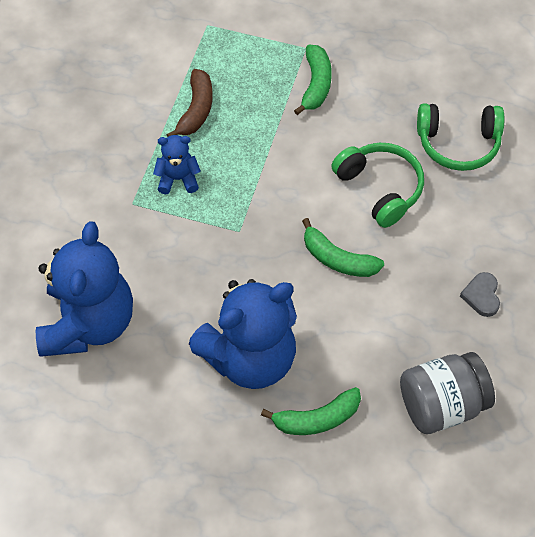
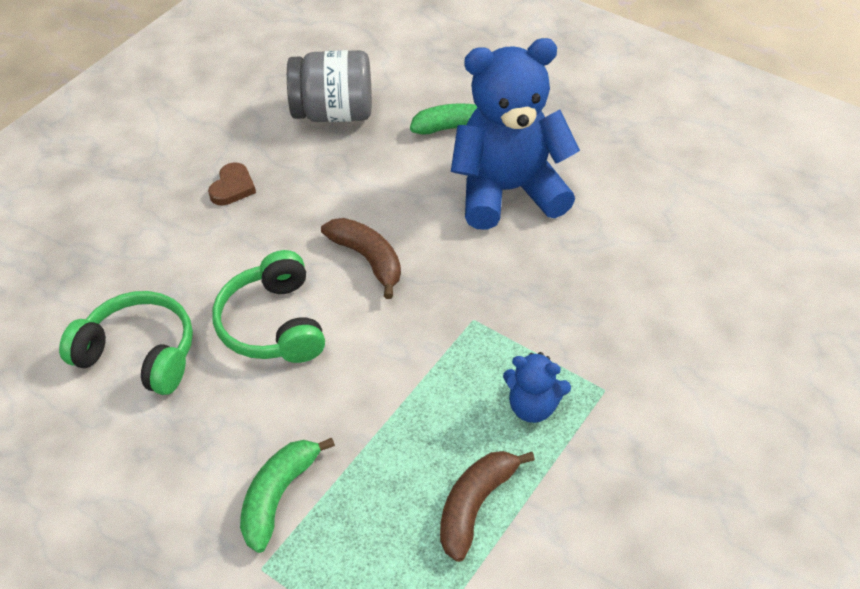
camera: 160 degrees left, 10 degrees down
(88, 323) = (685, 264): blue teddy bear -> none
(338, 259) = (368, 259): green banana -> brown banana
(481, 296) = (232, 187): grey heart -> brown heart

